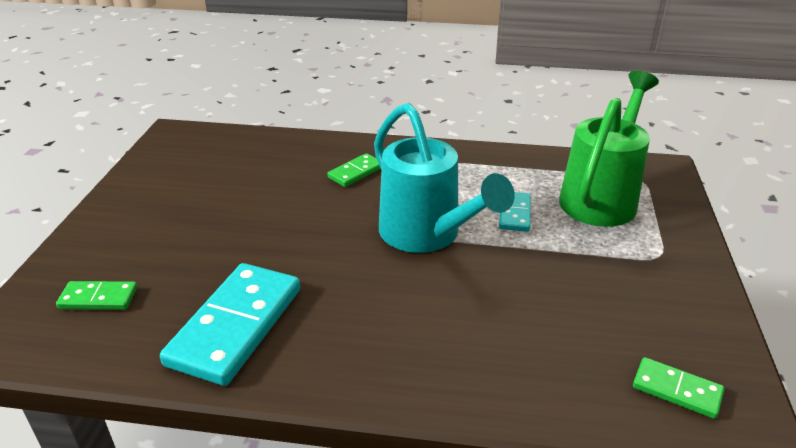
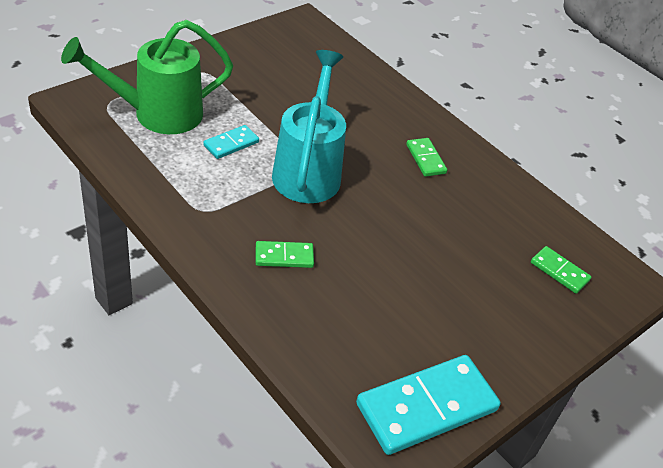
camera: 145 degrees left, 10 degrees up
(235, 326) = (483, 196): turquoise domino -> turquoise domino (427, 407)
(676, 390) = (309, 41): green domino -> green domino (425, 159)

